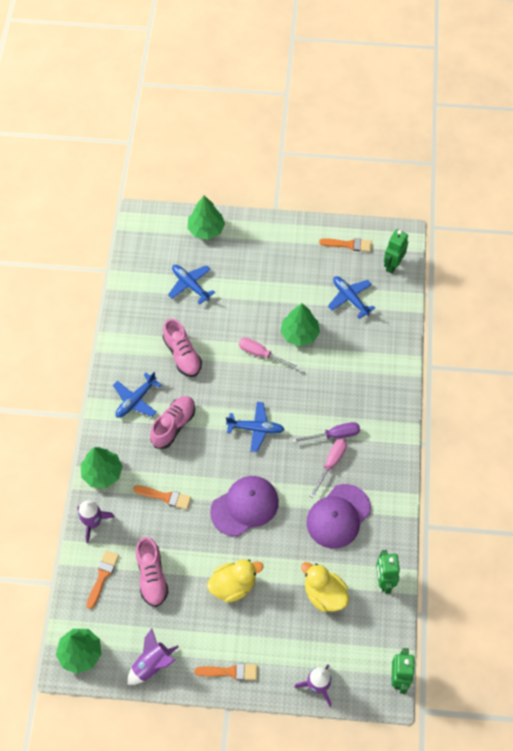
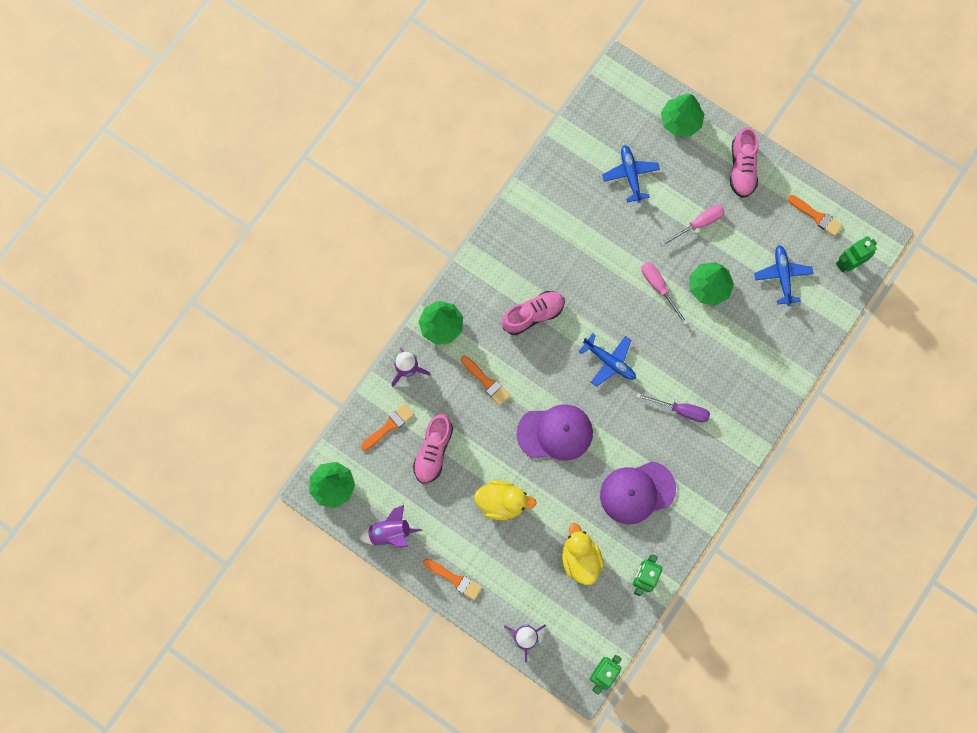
camera: 30 degrees right, 15 degrees up
(135, 400) = (511, 269): blue plane -> none
(182, 355) = (581, 246): pink shoe -> pink shoe (742, 168)
(331, 464) = (661, 437): pink screwdriver -> pink screwdriver (698, 224)

